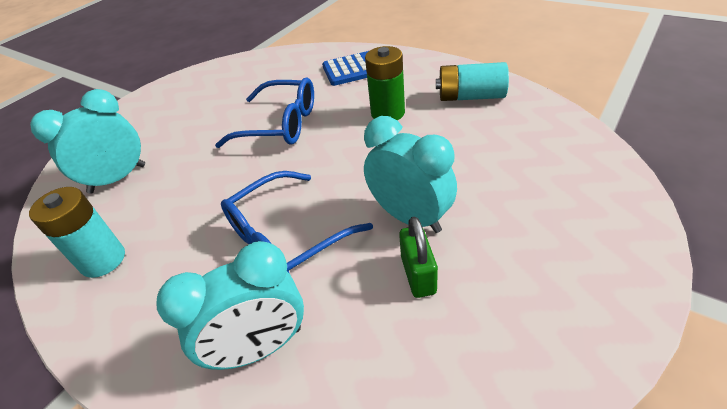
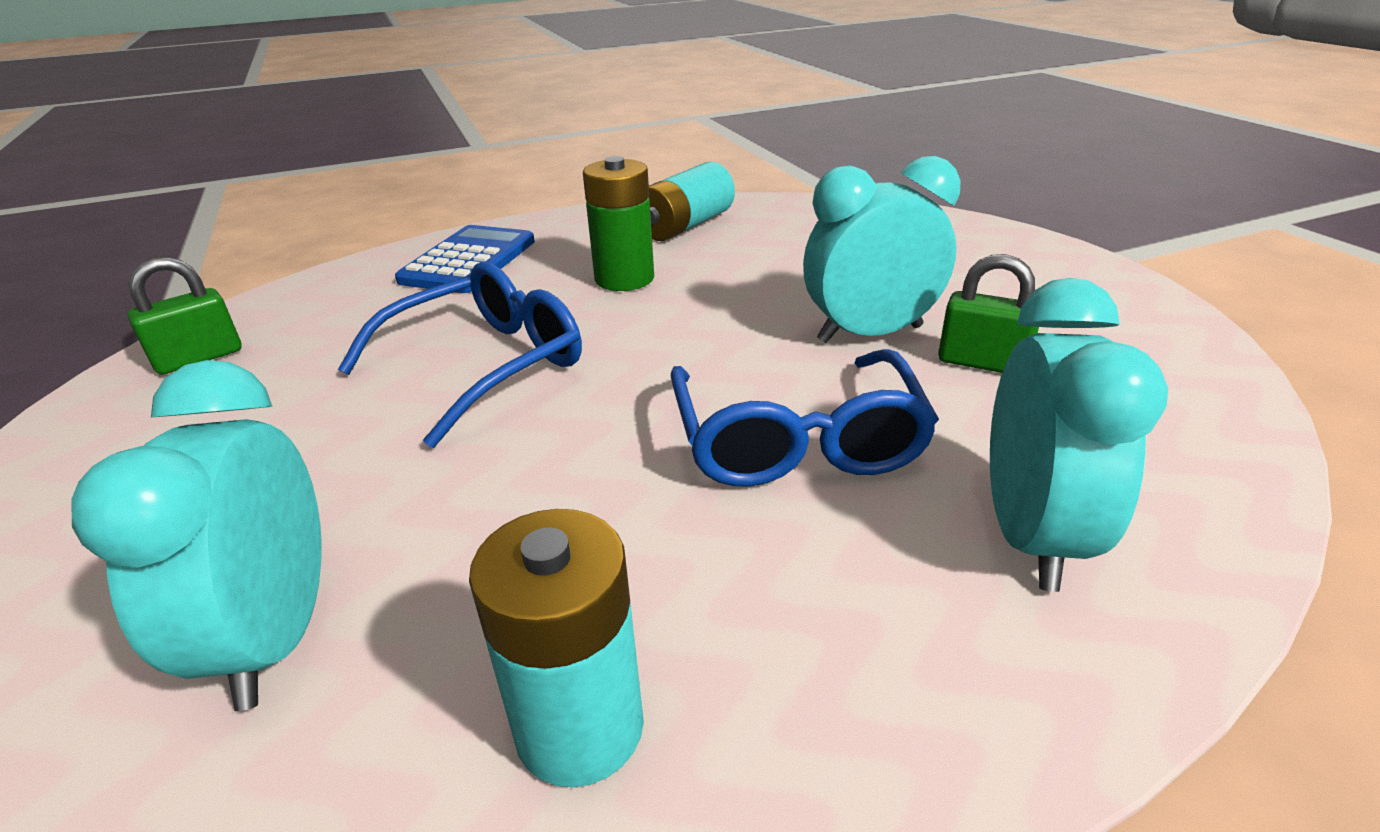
camera: 60 degrees left, 10 degrees down
(237, 69) = (199, 358): none -> green padlock

